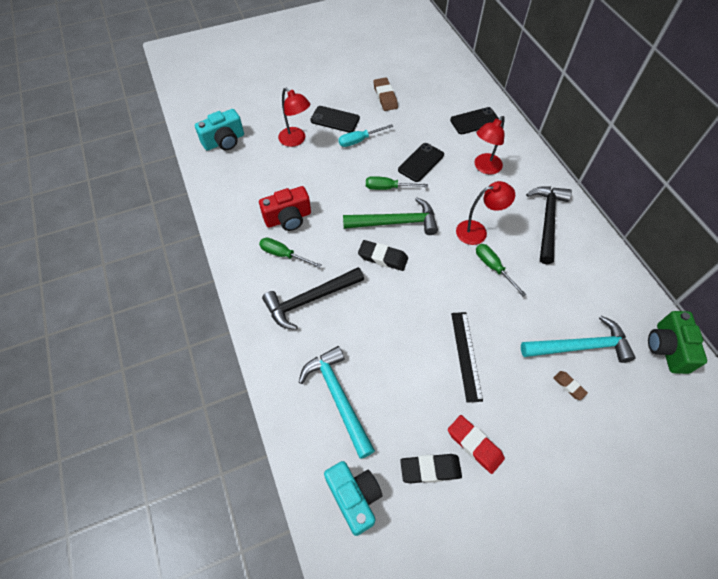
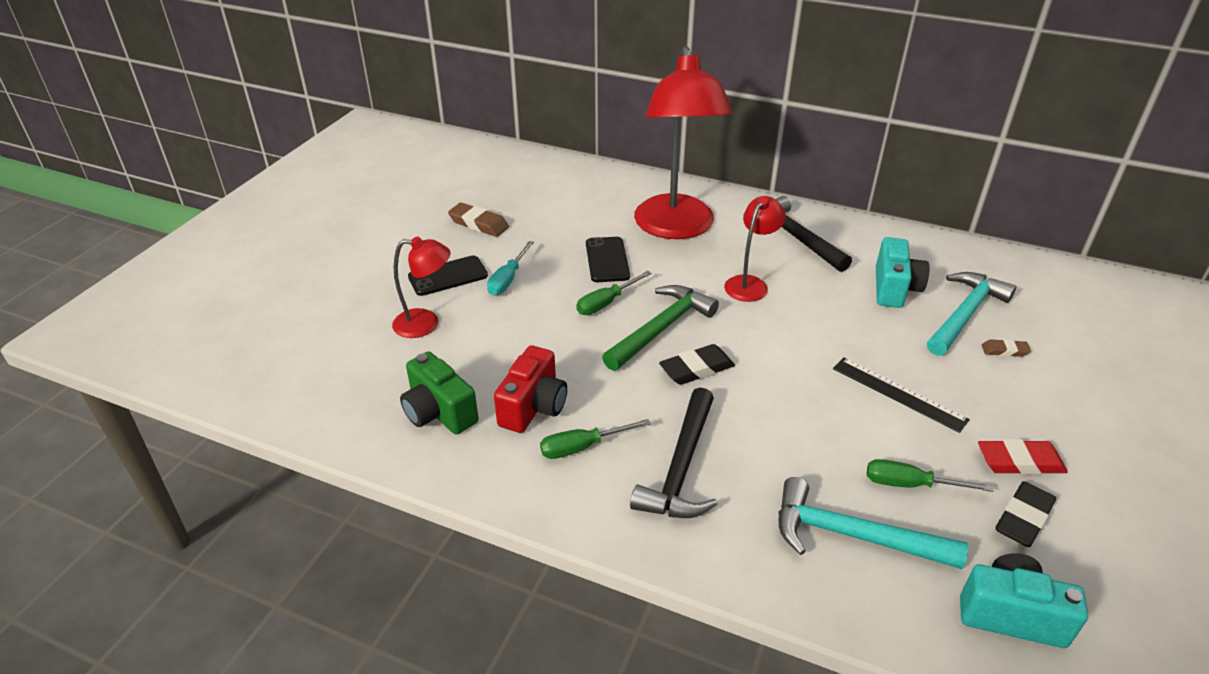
camera: 45 degrees left, 20 degrees down
(224, 141) = (321, 383): turquoise camera -> turquoise camera (894, 288)
(475, 121) = (608, 195): black phone -> none
(484, 167) = (676, 228): red lamp -> red lamp, size x2.06
(493, 267) = (808, 304): green screwdriver -> green screwdriver (910, 484)
(667, 348) = (1017, 269): green camera -> green camera (439, 412)

